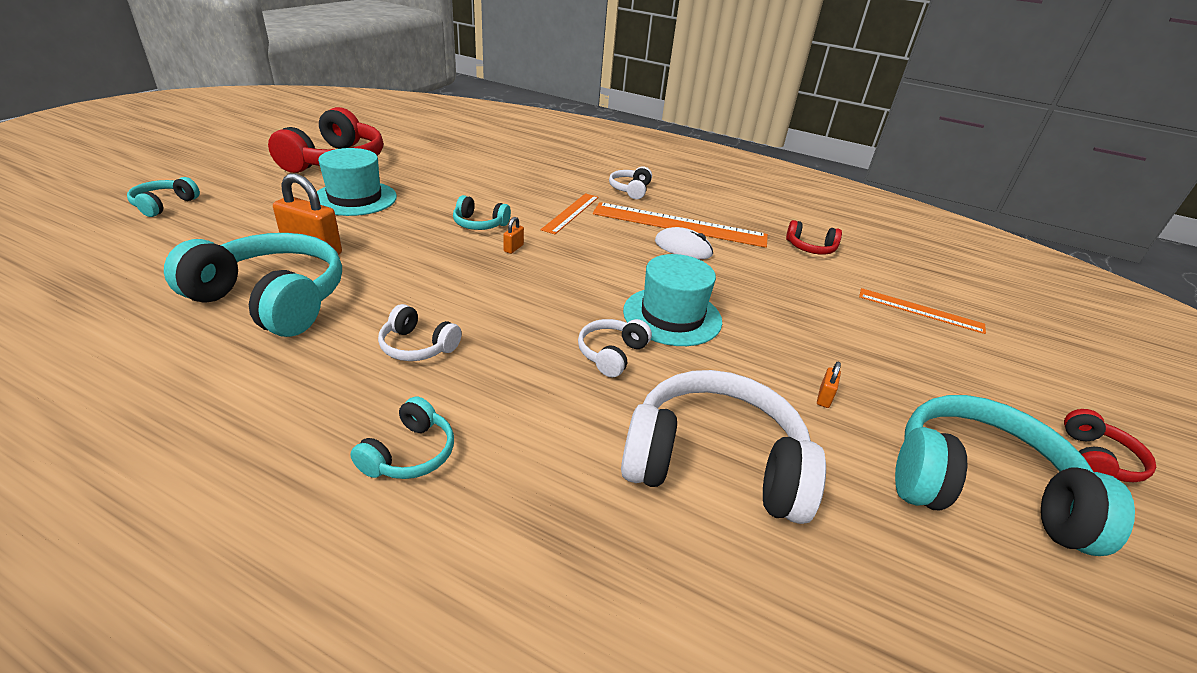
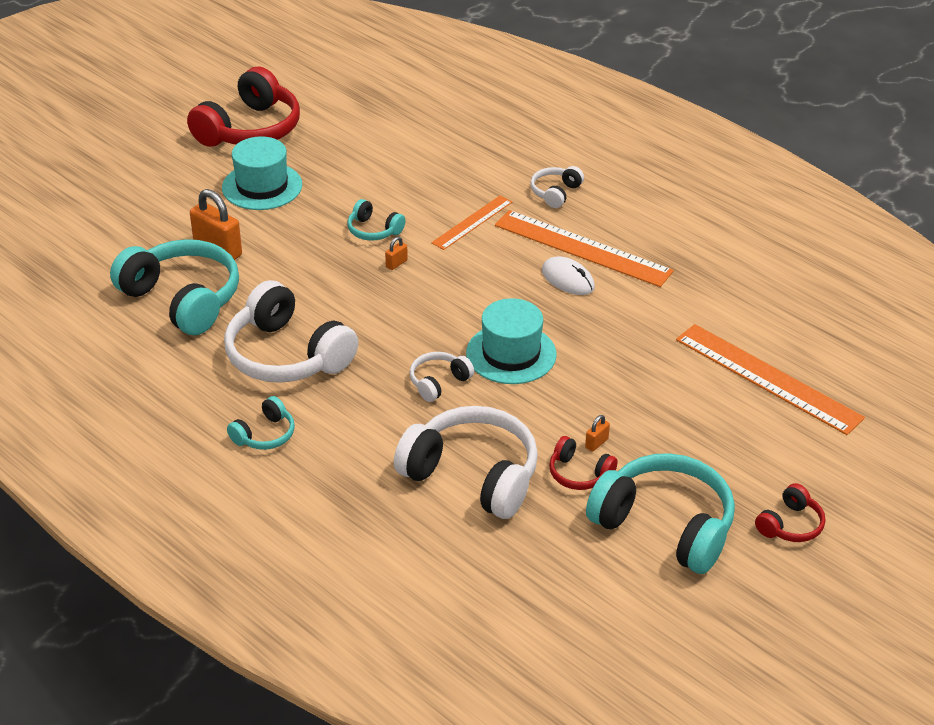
camera: 20 degrees right, 5 degrees up
(164, 205) = (95, 184): turquoise headphones -> none
(418, 346) = (287, 355): white headphones -> white headphones, size x2.09
(810, 248) = (711, 292): red headphones -> red headphones (579, 474)
(920, 310) = (767, 378): orange ruler -> orange ruler, size x1.74

